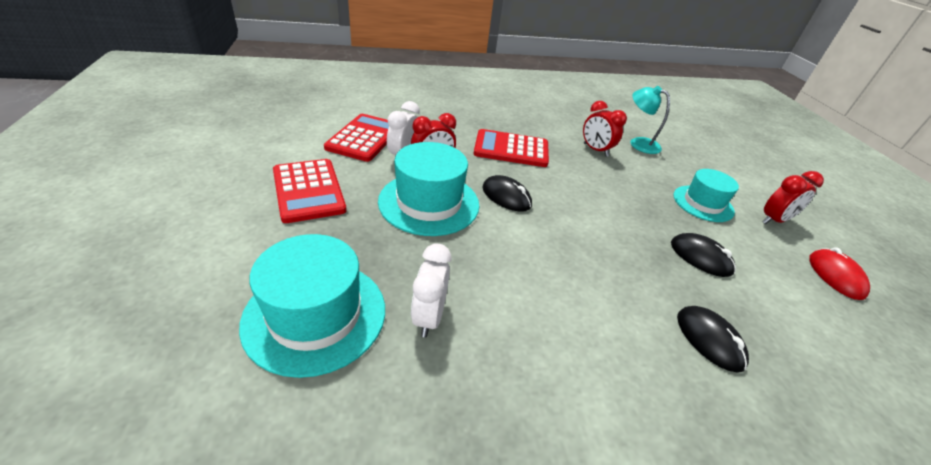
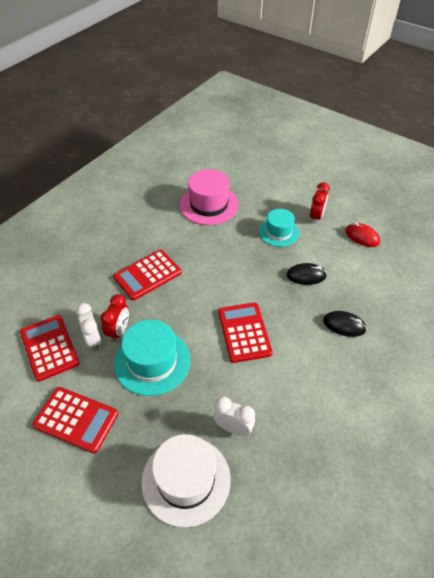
camera: 40 degrees left, 10 degrees up
(315, 315) = (186, 480): turquoise hat -> white hat
(429, 317) = (233, 428): white clock -> white clock turned 150 degrees clockwise
(506, 197) = (185, 318): black mouse -> none
(555, 249) = (244, 332): none -> red calculator
(595, 150) = (192, 233): red clock -> none
(638, 143) = (209, 205): turquoise lamp -> pink hat

